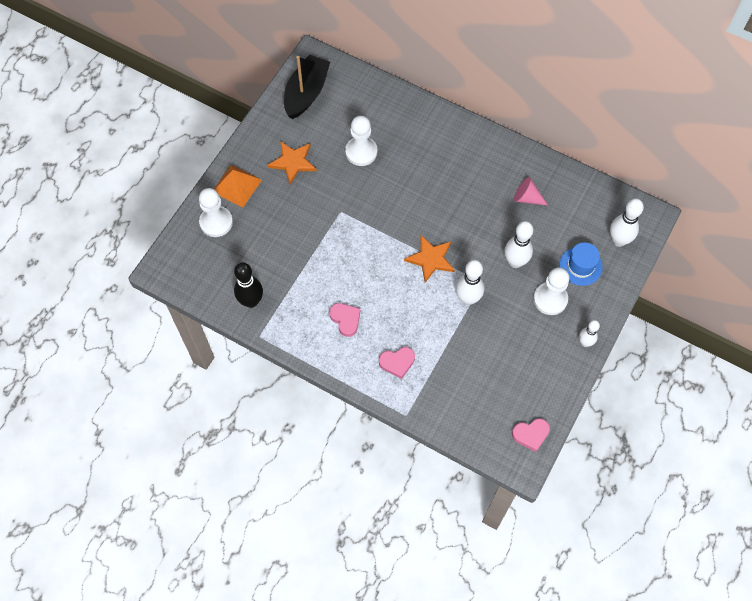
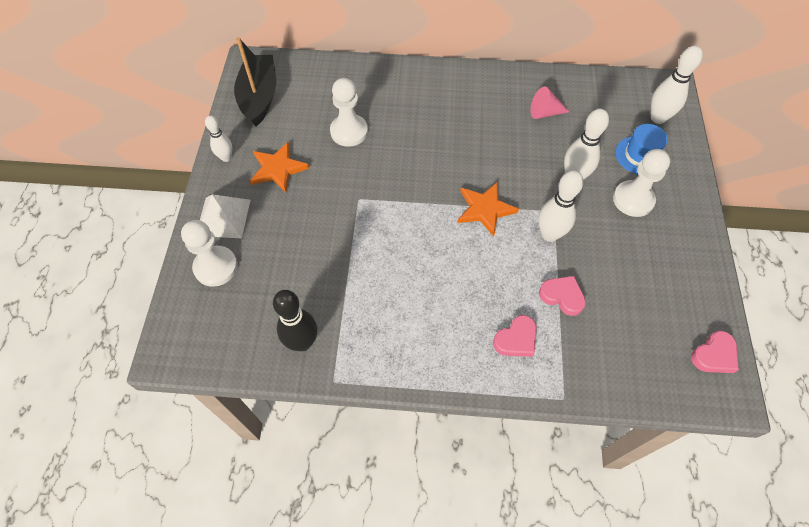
camera: 25 degrees left, 5 degrees down
(236, 186) = (223, 217): orange pyramid -> white pyramid
(345, 320) = (428, 315): pink heart -> pink heart (562, 296)
(585, 342) = (697, 229): white bowling pin -> white bowling pin (226, 157)

